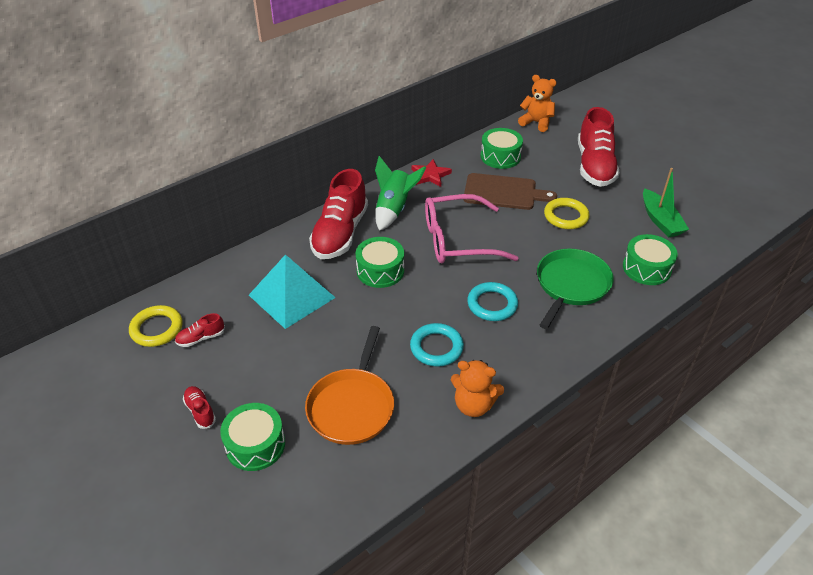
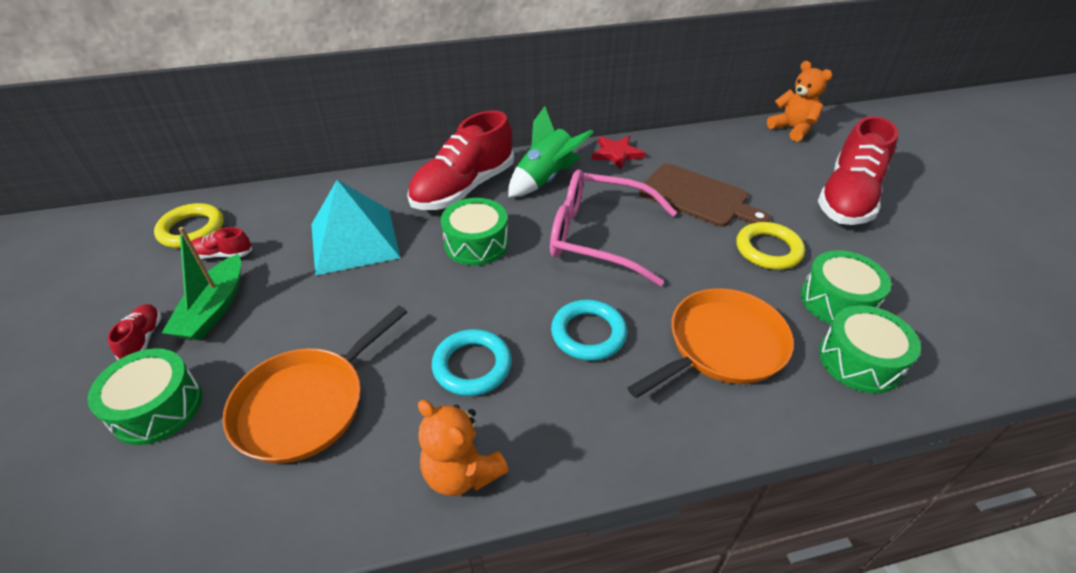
camera: 25 degrees right, 0 degrees up
(500, 156) = (720, 155): green drum -> green drum (837, 301)
(571, 285) = (722, 345): green pan -> orange pan
(660, 220) = (918, 297): green boat -> green boat (214, 309)

